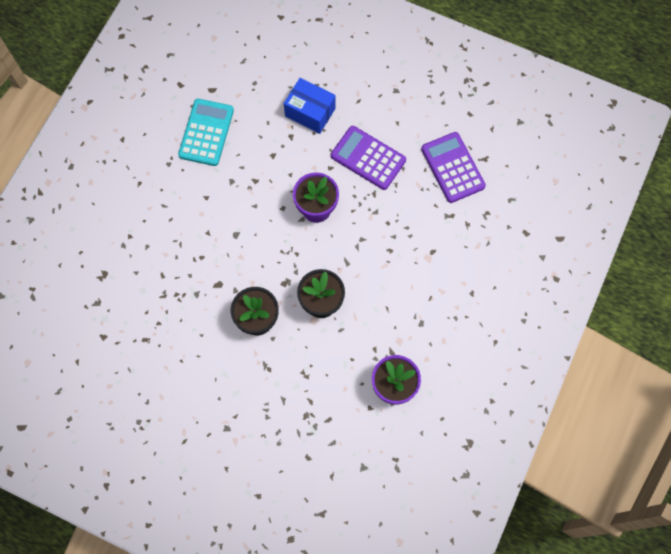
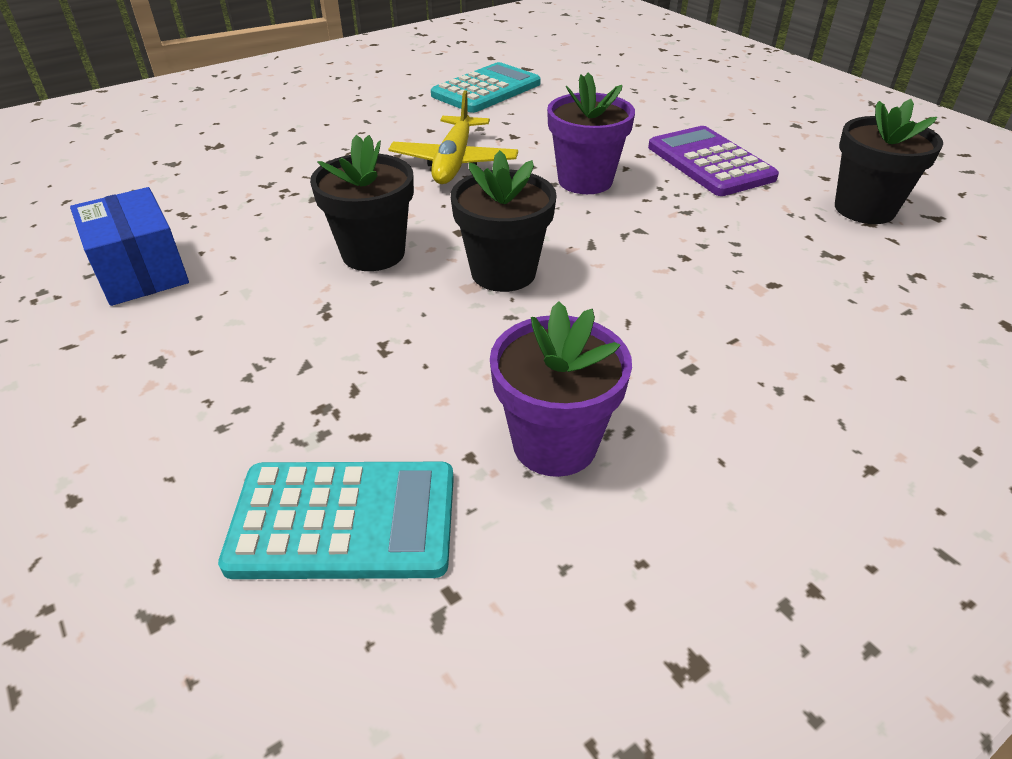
camera: 30 degrees right, 30 degrees down
(242, 225) = (454, 162): none -> yellow plane
(310, 112) = (646, 109): blue box -> blue box (141, 271)
(348, 454) = (344, 520): none -> turquoise calculator
(452, 168) = (864, 209): purple calculator -> black flower pot

